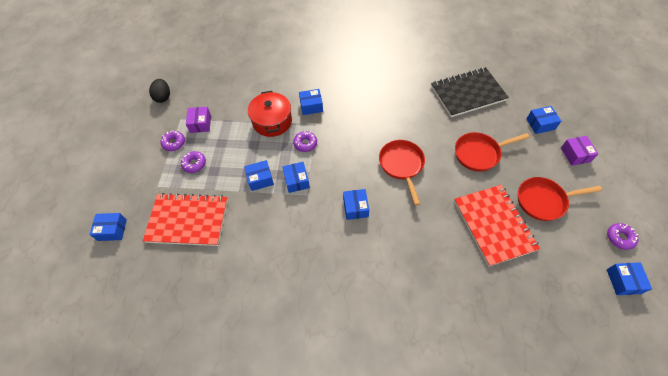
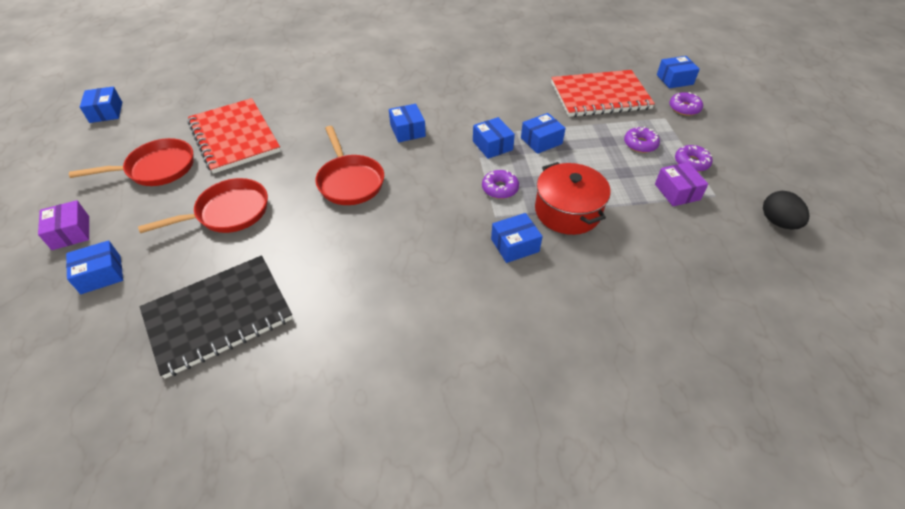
camera: 165 degrees right, 10 degrees down
(620, 238) = (80, 146): purple donut -> purple donut (684, 108)

